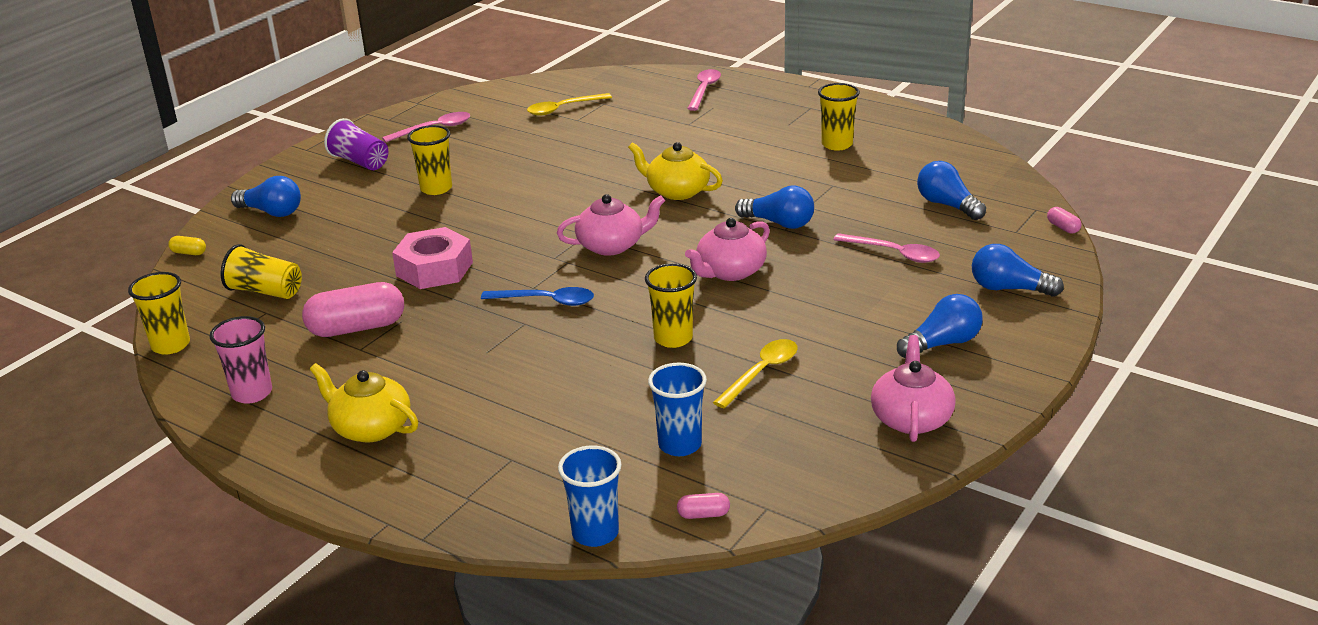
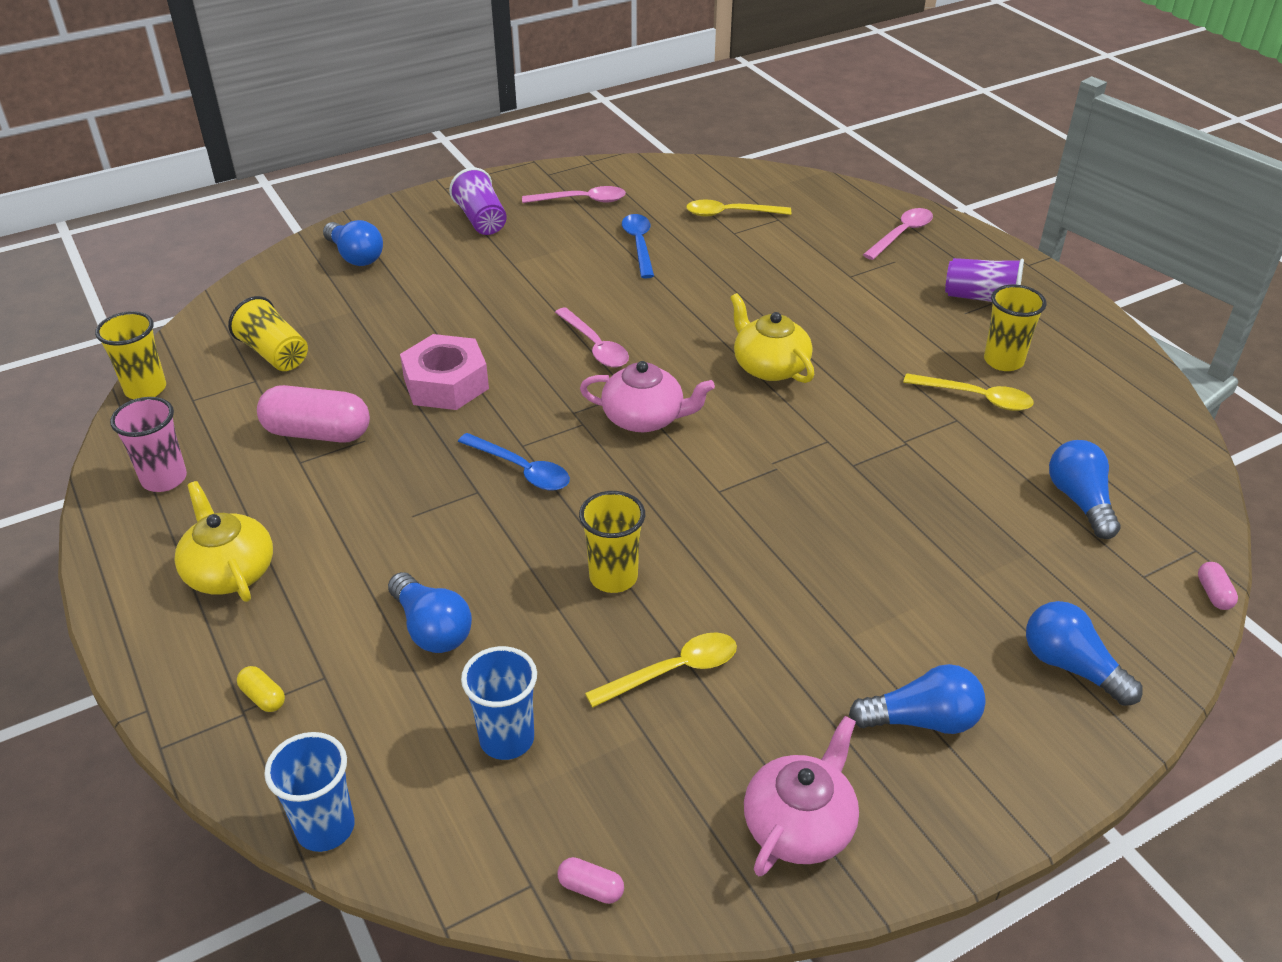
camera: 25 degrees right, 10 degrees up
(189, 253) = (248, 281): yellow capsule -> yellow capsule (263, 697)
(436, 188) = (526, 278): yellow cup -> none
(509, 145) = (639, 245): none -> blue spoon
(703, 514) = (455, 859): pink capsule -> pink capsule (591, 888)
(730, 271) = (745, 504): pink teapot -> none
(779, 223) = (852, 454): blue light bulb -> blue light bulb (432, 628)
(792, 113) = (981, 298): none -> purple cup
(836, 169) = (976, 398): none -> yellow spoon
(893, 253) = (959, 551): pink spoon -> pink spoon (595, 346)

